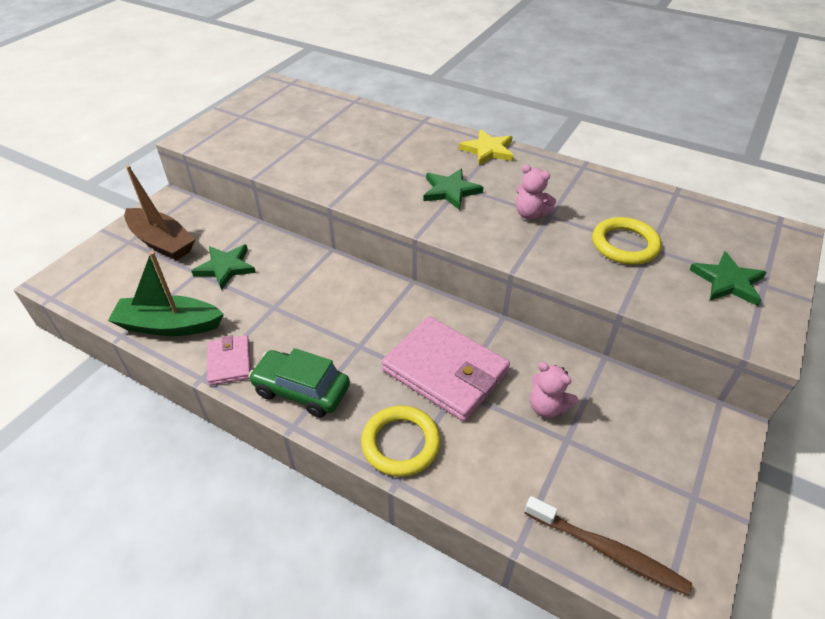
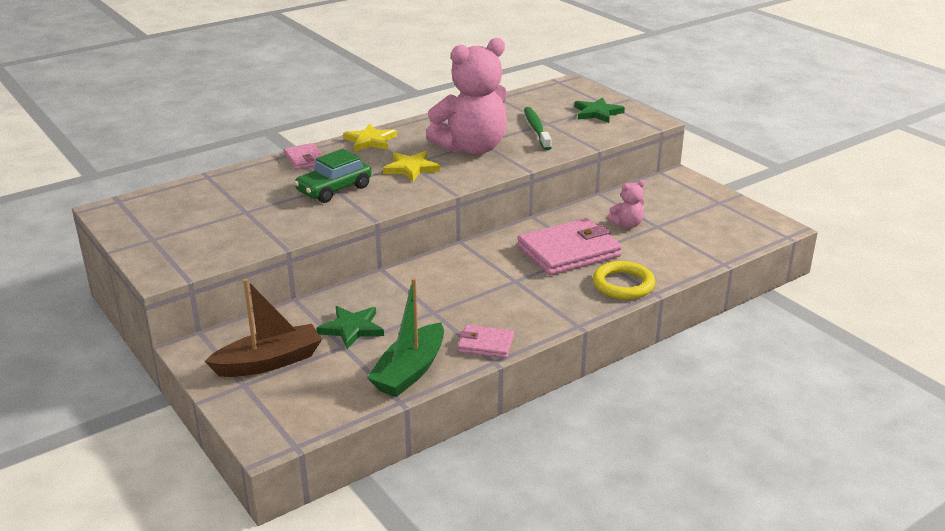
camera: 65 degrees left, 15 degrees down
(301, 390) = (544, 315): green car -> green car (334, 189)
(421, 130) = (305, 159): none -> pink wallet
(450, 191) = (411, 168): green star -> yellow star
(530, 214) = (472, 148): pink teddy bear -> pink teddy bear, size x2.35
(607, 550) = (740, 237): brown toothbrush -> none
(624, 245) = (536, 129): yellow ring -> green toothbrush

